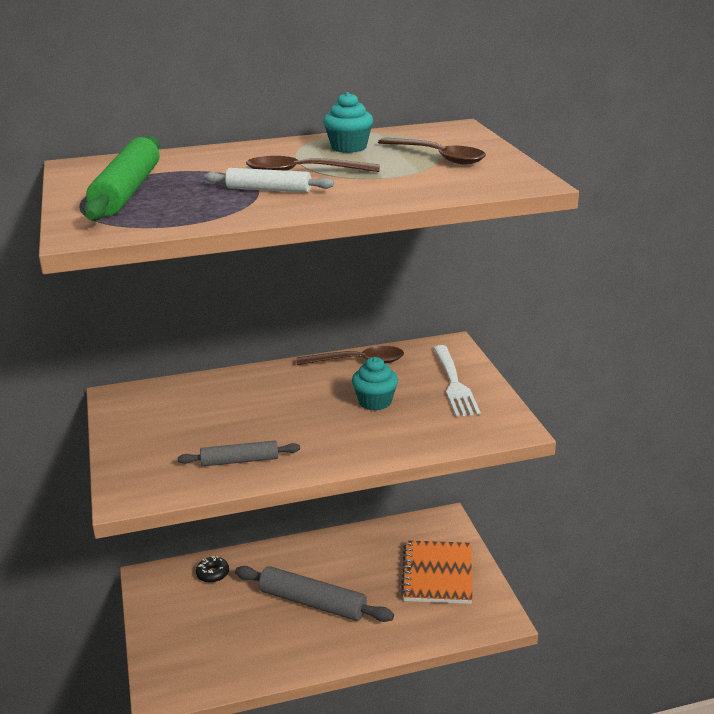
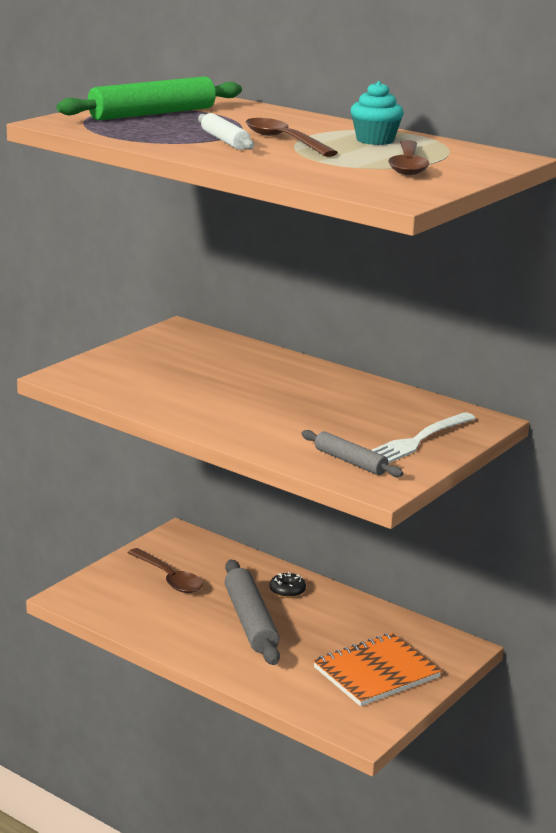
camera: 50 degrees right, 5 degrees down
(213, 574) = (221, 560): black donut -> black donut (287, 591)
(240, 460) = (160, 396): grey rolling pin -> grey rolling pin (350, 461)
(358, 362) = (383, 392): brown spoon -> brown spoon (169, 578)
(375, 402) = (327, 418): turquoise cupcake -> none

